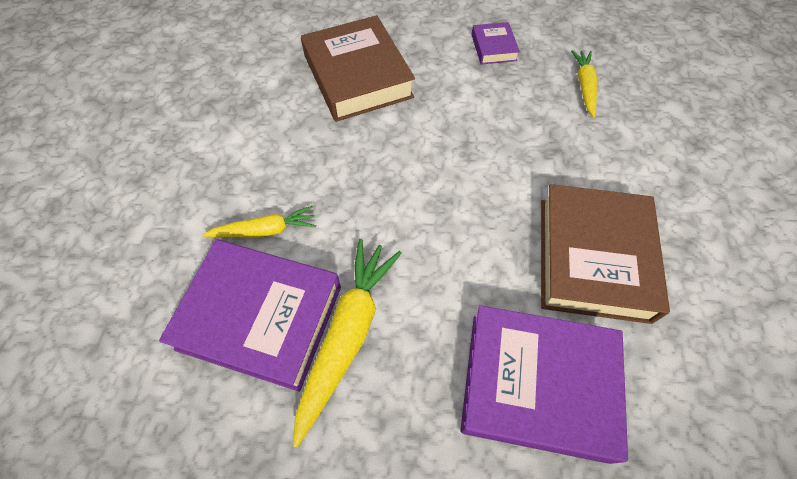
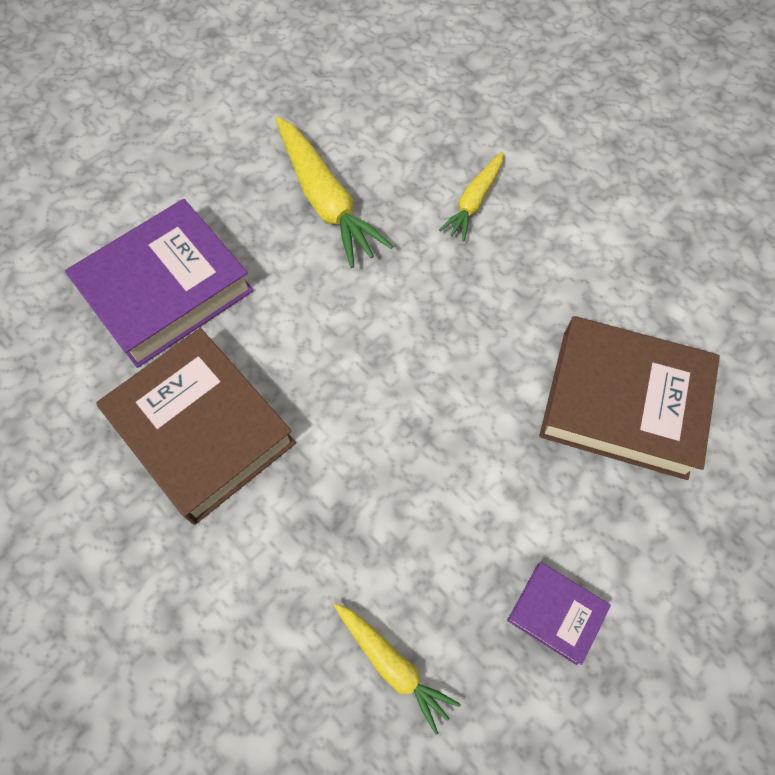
camera: 130 degrees right, 5 degrees up
(260, 317) = (393, 158): purple book -> none

